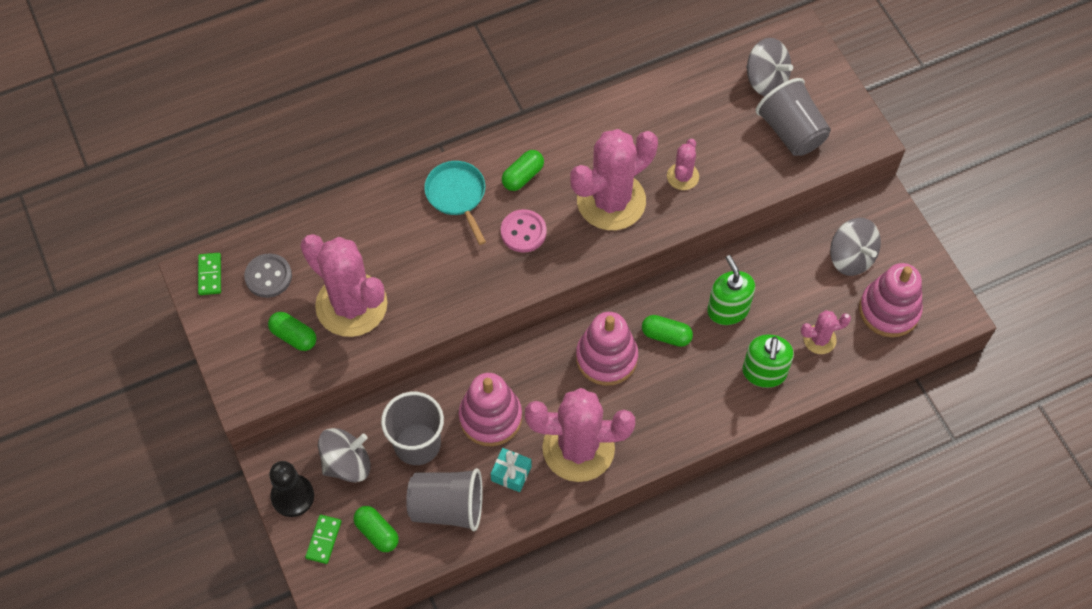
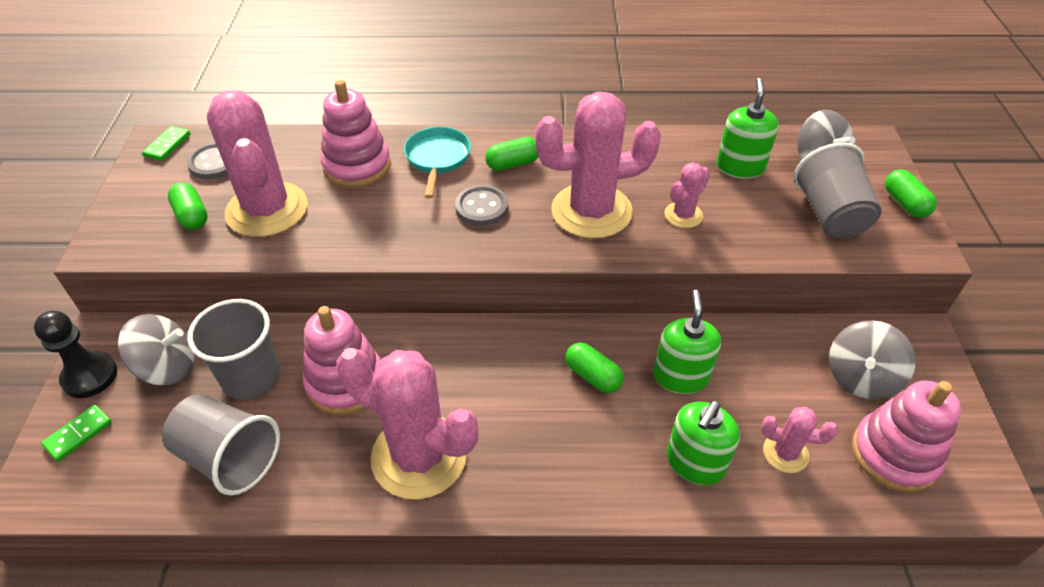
camera: 25 degrees right, 15 degrees down
(377, 532) = (136, 452): green capsule -> green capsule (905, 203)
(511, 473) = (325, 451): turquoise gift -> none
(523, 232) = (481, 207): pink button -> grey button
(606, 357) = (511, 372): pink stacking toy -> pink stacking toy (357, 166)
(706, 107) = (740, 167): none -> green soap dispenser
(851, 257) = (860, 377): grey spinning top -> grey spinning top turned 45 degrees clockwise

